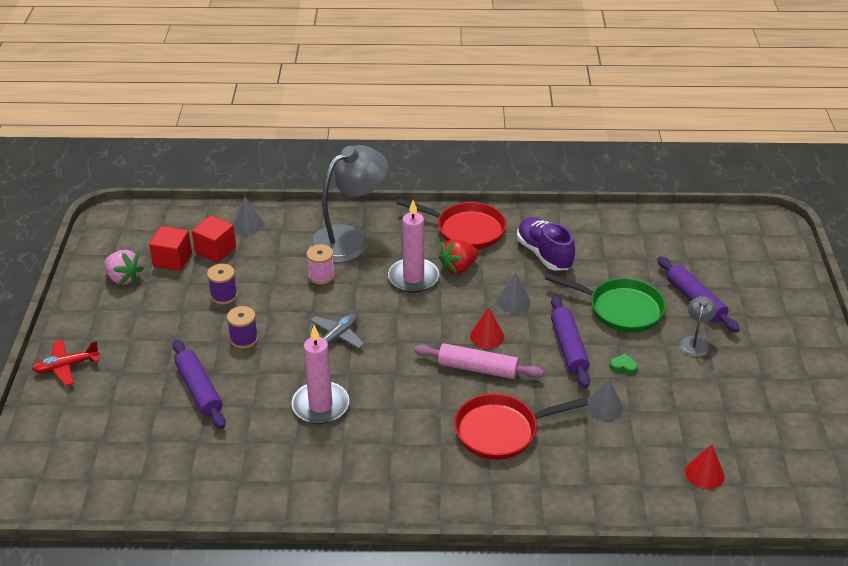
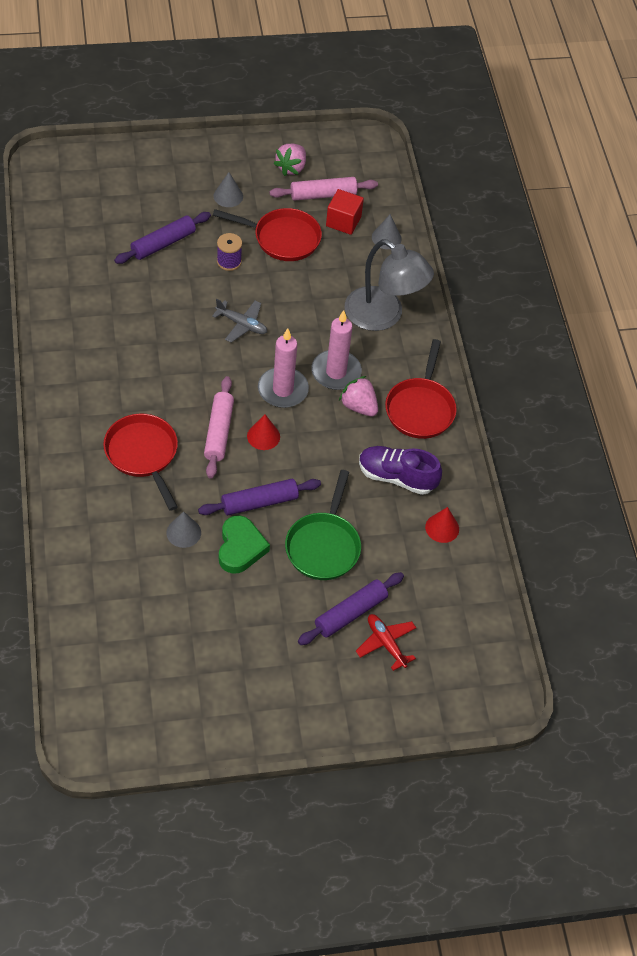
camera: 75 degrees right, 15 degrees up
(66, 366) = (177, 157): red plane -> red plane (386, 643)
(172, 260) = (323, 195): red cube -> pink rolling pin
(224, 295) = (282, 238): purple spool -> red pan
(320, 405) = (156, 325): pink candle -> pink candle (283, 390)
(321, 276) = (324, 302): pink spool -> none
(458, 268) = (359, 406): red strawberry -> pink strawberry
(513, 301) = (318, 454): grey cone -> grey cone (228, 196)
(544, 254) = (396, 477): purple shoe -> purple shoe turned 120 degrees counterclockwise
(623, 366) = (240, 548): green heart -> green heart, size x2.25
(695, 342) = (286, 610): grey lamp -> none
(704, 473) = (109, 612): red cone -> red cone (442, 528)

